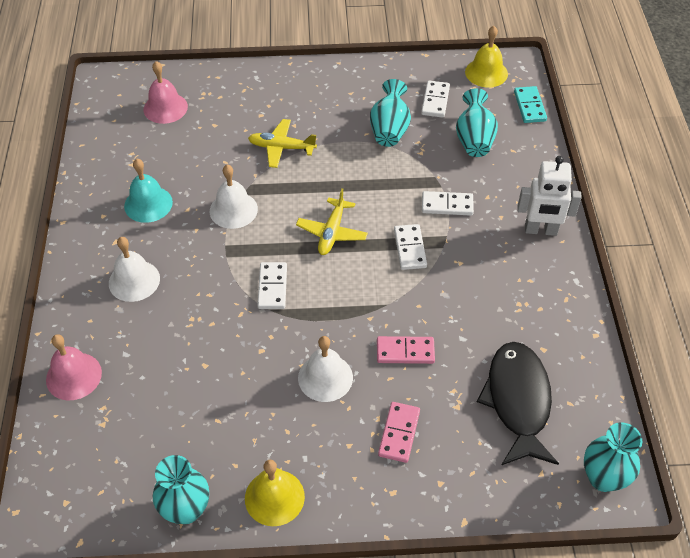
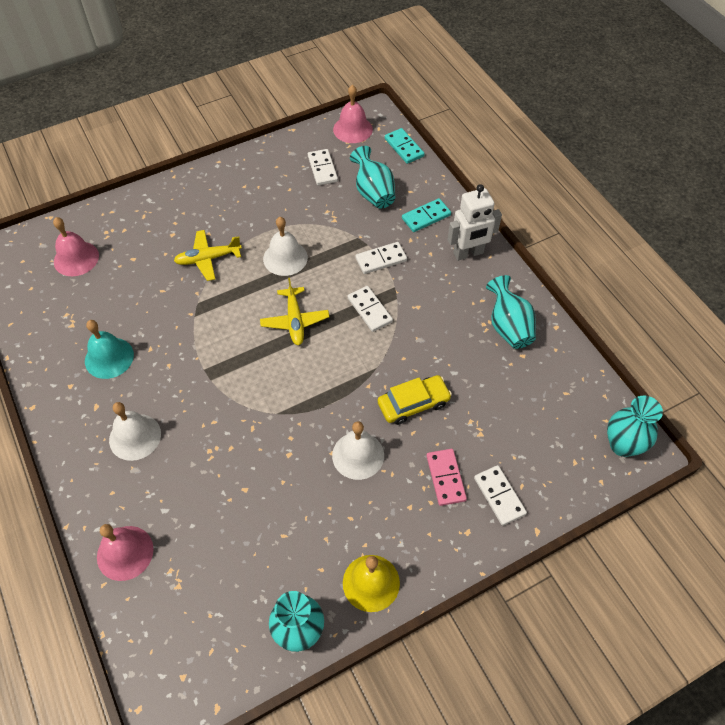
camera: 25 degrees left, 5 degrees up
(233, 210) = (194, 333): white bell -> white bell (285, 258)
(272, 287) = (268, 392): white domino -> white domino (499, 496)
(389, 130) = (296, 209): turquoise vase -> turquoise vase (508, 327)
(405, 352) = (413, 404): pink domino -> yellow car
(486, 72) = (352, 129): yellow bell -> pink bell
(516, 180) = (426, 217): none -> turquoise domino
(518, 401) = (525, 408): black fish -> none

